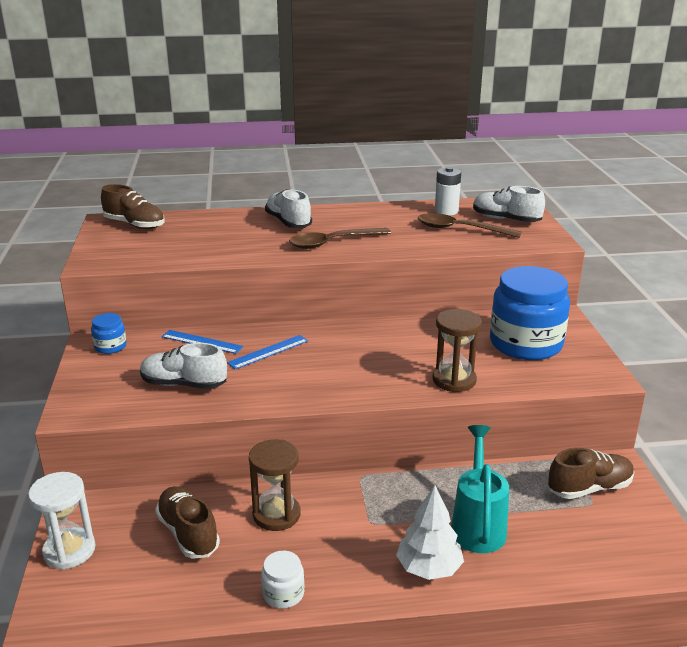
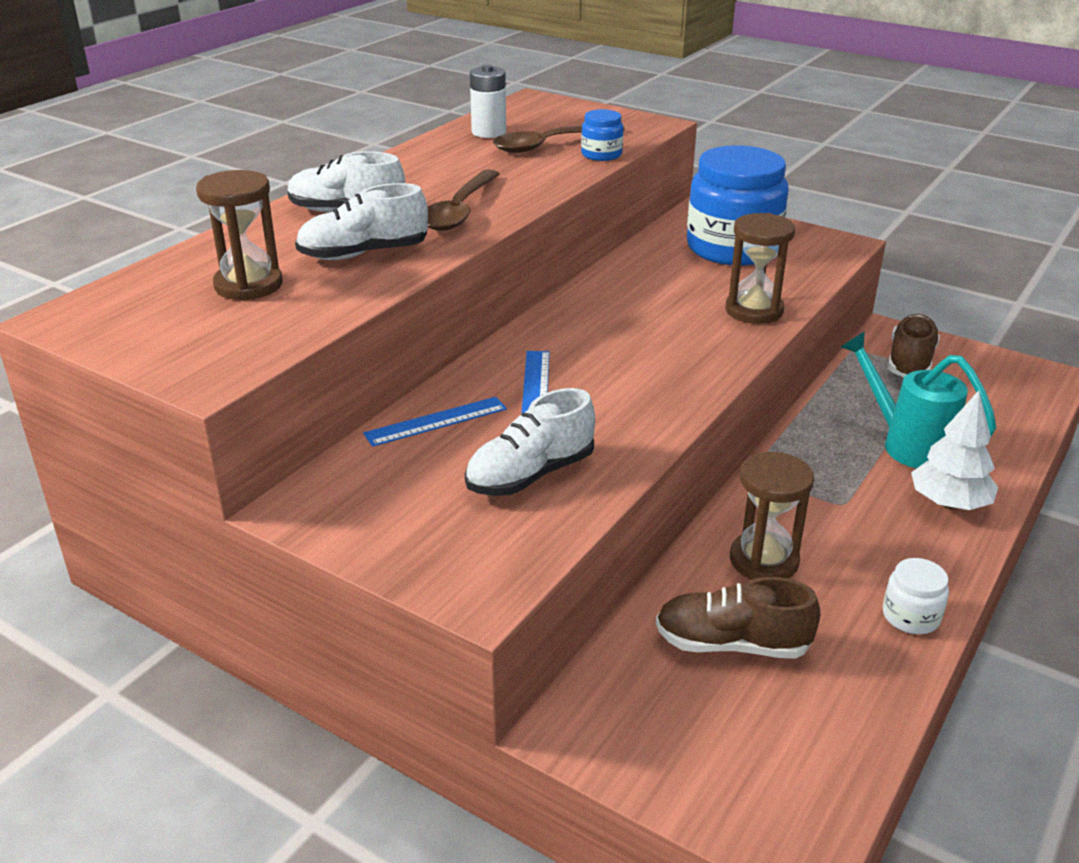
camera: 50 degrees left, 5 degrees up
(69, 551) = (664, 770): white hourglass -> none
(110, 346) = (332, 497): blue jar -> blue jar (601, 154)
(134, 225) = (130, 304): brown shoe -> none
(182, 236) = (248, 285): none -> brown hourglass
(506, 220) = (565, 119): white shoe -> white shoe (364, 254)

